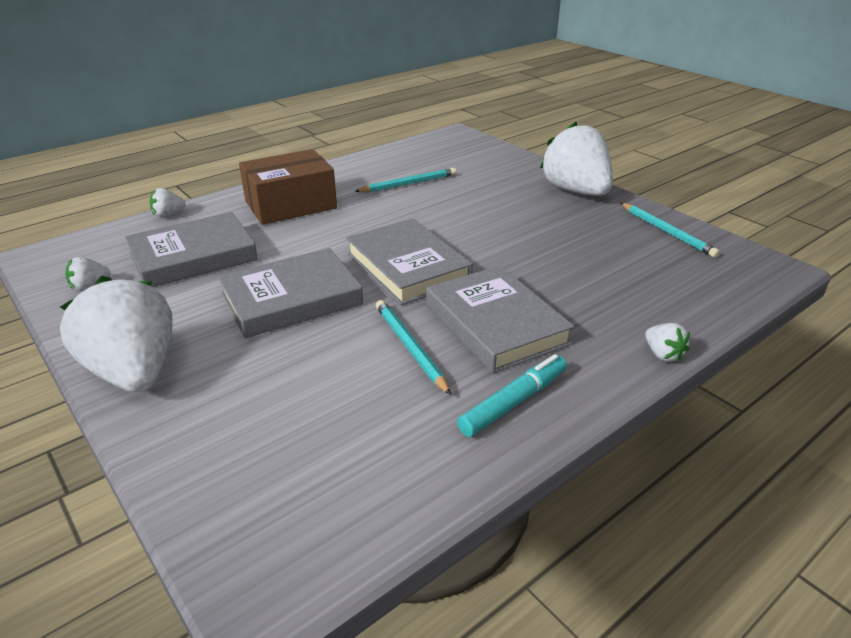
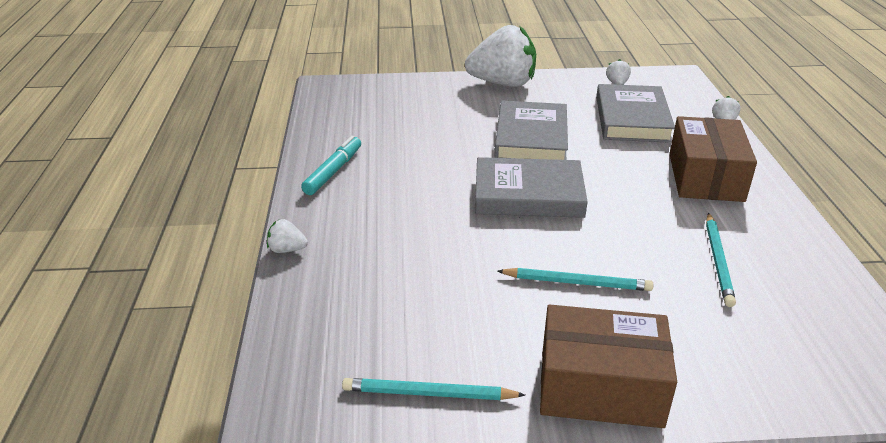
camera: 125 degrees right, 0 degrees up
(409, 347) = (425, 159): turquoise pencil -> turquoise pencil (577, 282)
(495, 324) = (409, 199): grey book -> none
(513, 402) = (333, 172): turquoise marker -> turquoise marker turned 150 degrees counterclockwise
(576, 191) = (600, 387): white strawberry -> brown box

